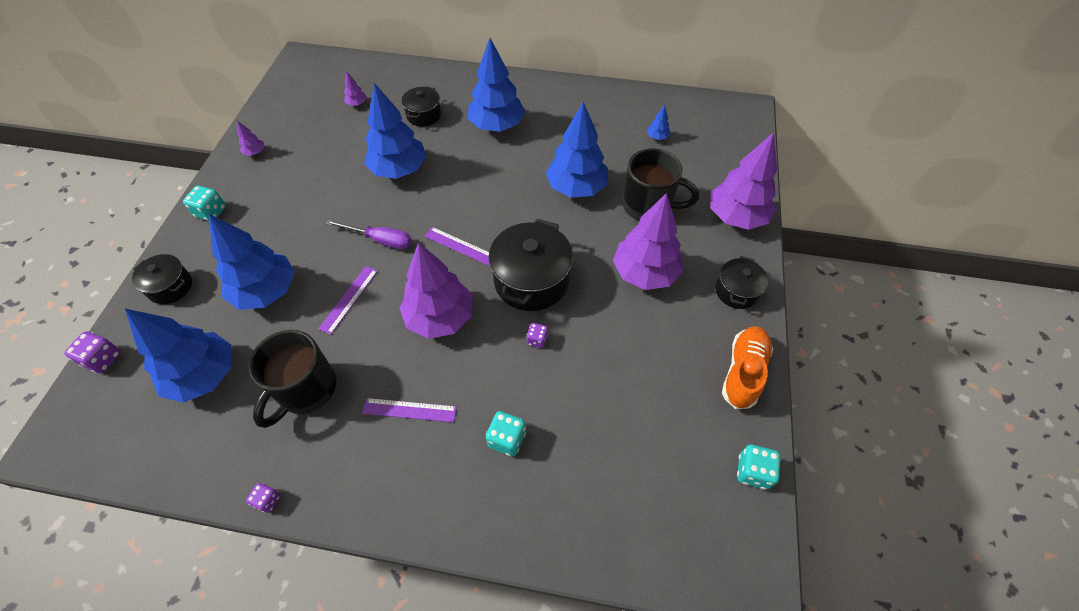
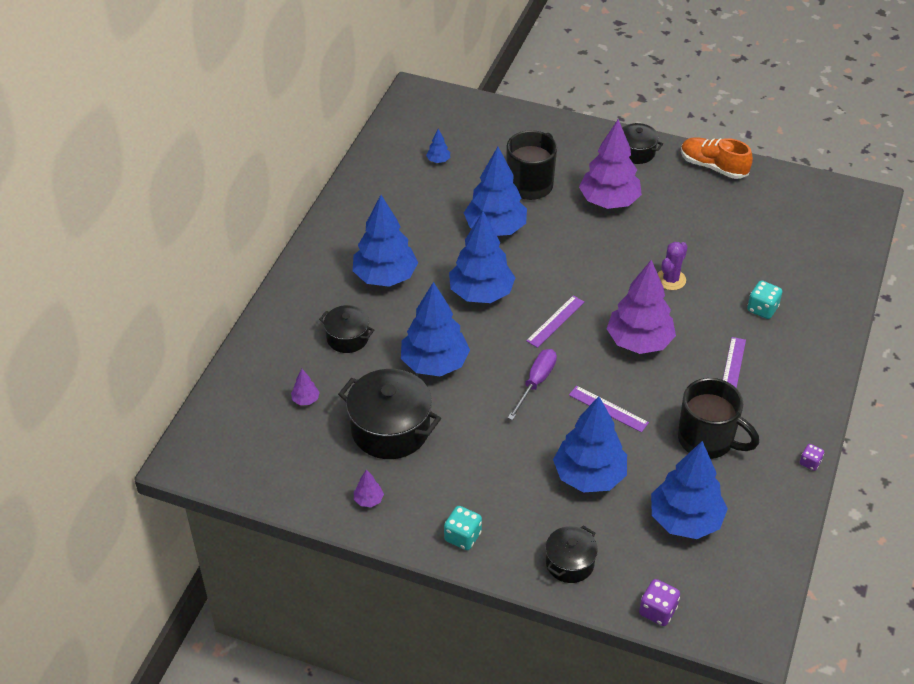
camera: 80 degrees left, 10 degrees down
(488, 189) = (481, 293): none -> blue tree
(531, 280) = (606, 275): black pot -> black pot (390, 429)
(537, 340) = (670, 279): purple dice -> purple cactus
(736, 217) = (555, 133): purple tree -> none
(753, 472) = (793, 181): turquoise dice -> none

